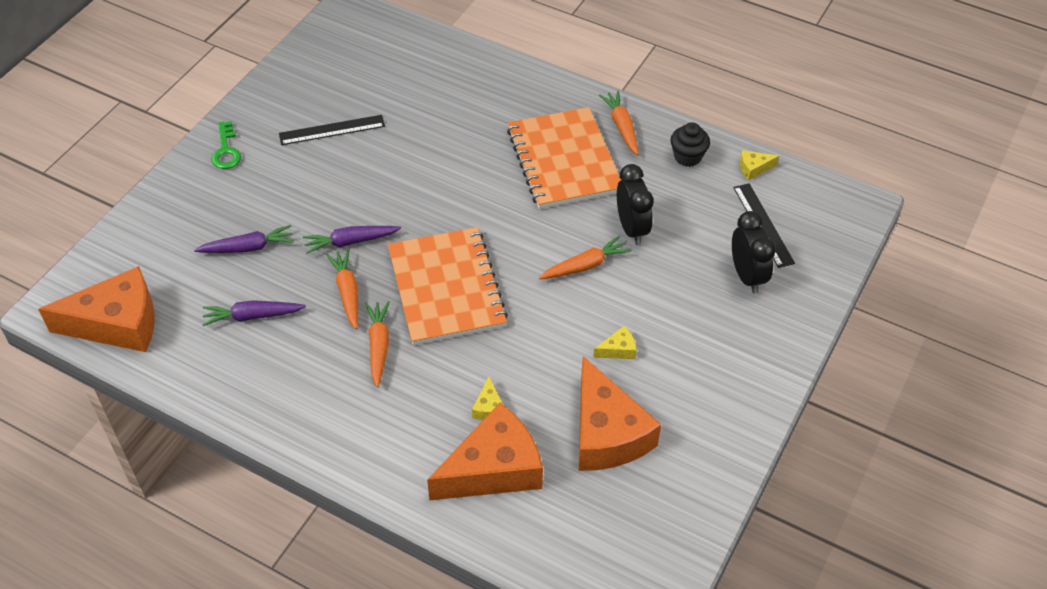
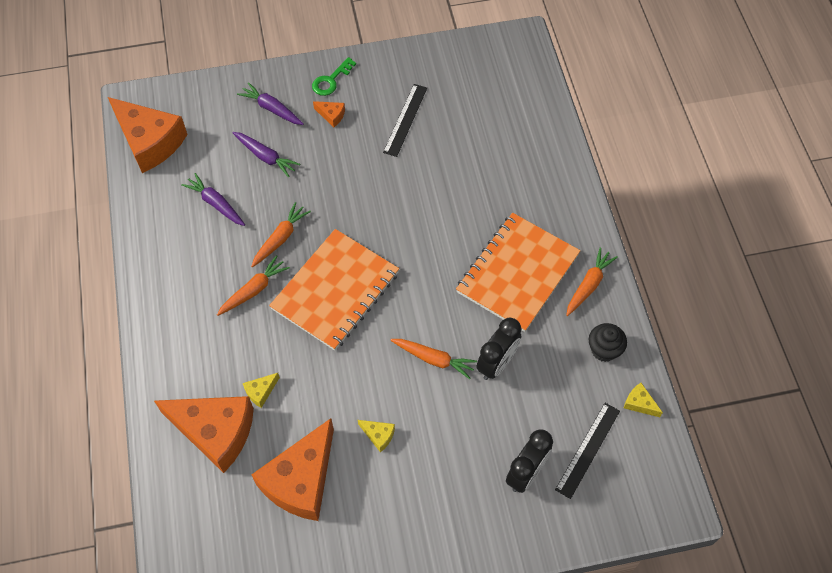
camera: 50 degrees right, 10 degrees up
(263, 174) = (331, 115): none -> orange cheese
(332, 130) = (405, 120): black ruler -> black ruler turned 75 degrees clockwise
(350, 242) = (322, 207): purple carrot -> purple carrot (271, 109)

